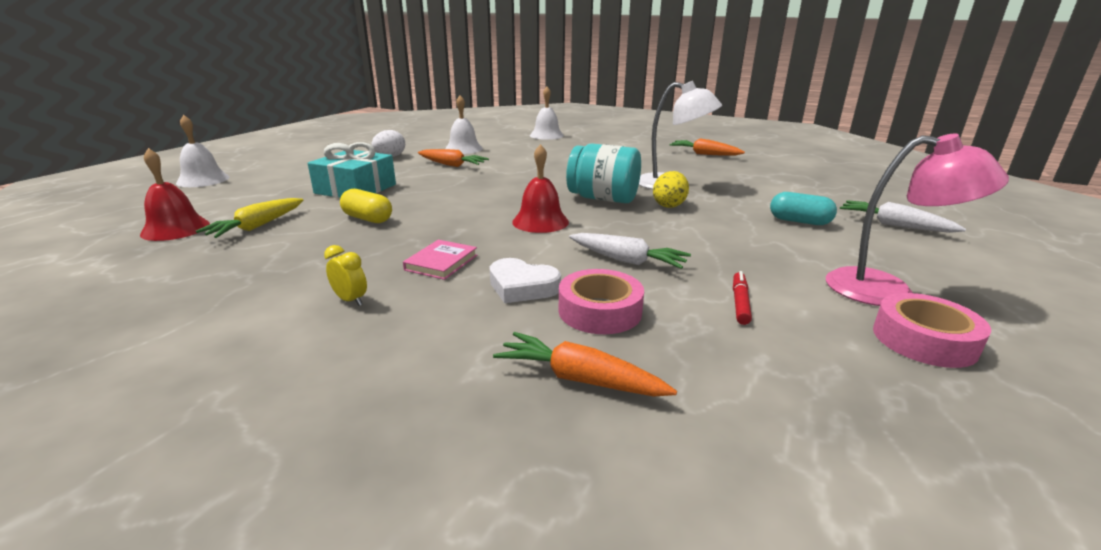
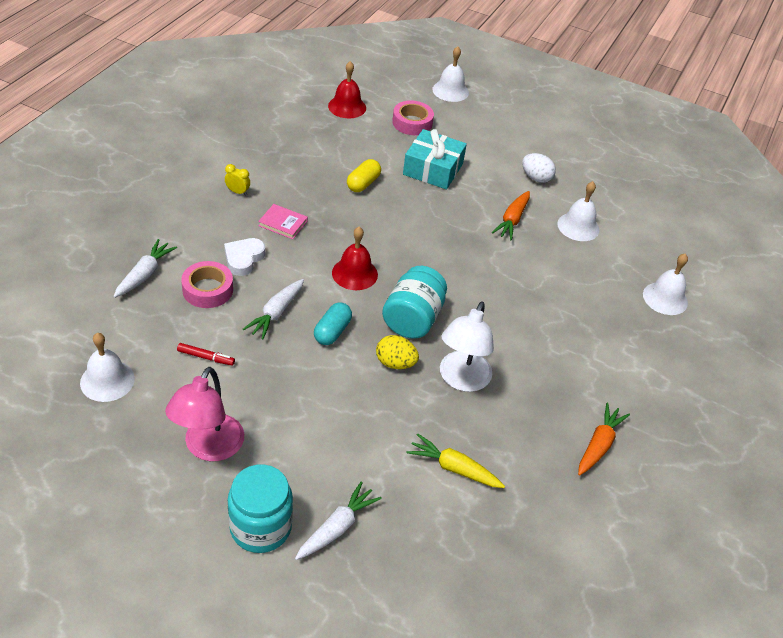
camera: 85 degrees right, 20 degrees up
(257, 226) = (349, 137): yellow carrot -> yellow carrot (453, 468)
(350, 300) = (237, 192): yellow clock -> yellow clock turned 105 degrees counterclockwise
(580, 379) = (145, 274): orange carrot -> white carrot
(799, 221) = (350, 450): turquoise capsule -> turquoise capsule (332, 331)
(868, 391) = (107, 380): none -> white bell
(924, 340) = (145, 432): pink tape -> pink tape (412, 123)
(947, 257) = (260, 527): none -> turquoise jar

